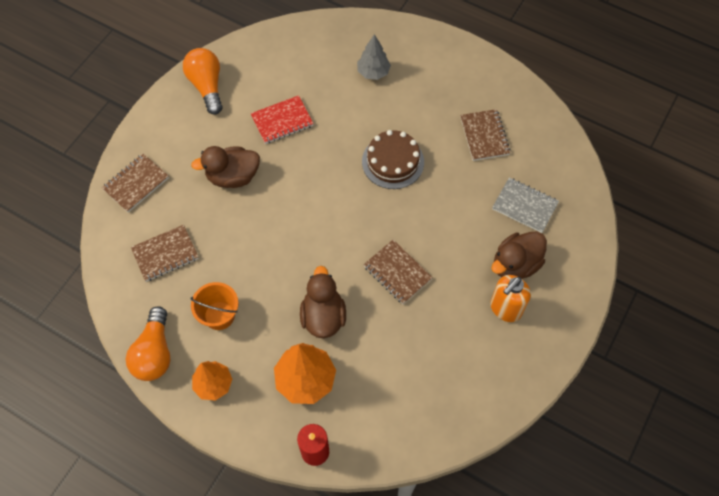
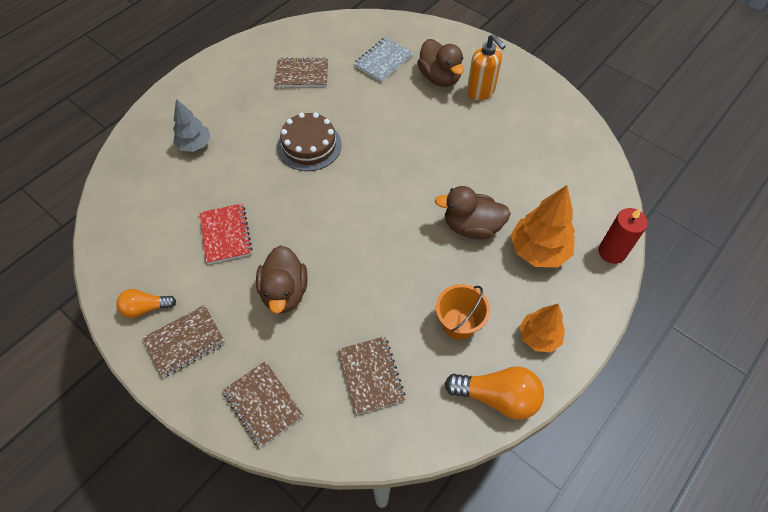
camera: 80 degrees left, 5 degrees down
(207, 86) = (146, 308): orange light bulb -> orange light bulb, size x0.62
(397, 273) = (433, 161): brown notebook -> brown notebook (185, 342)

